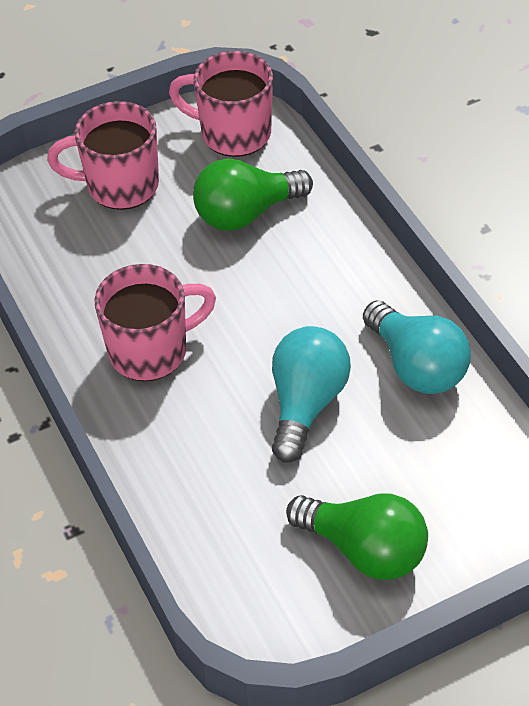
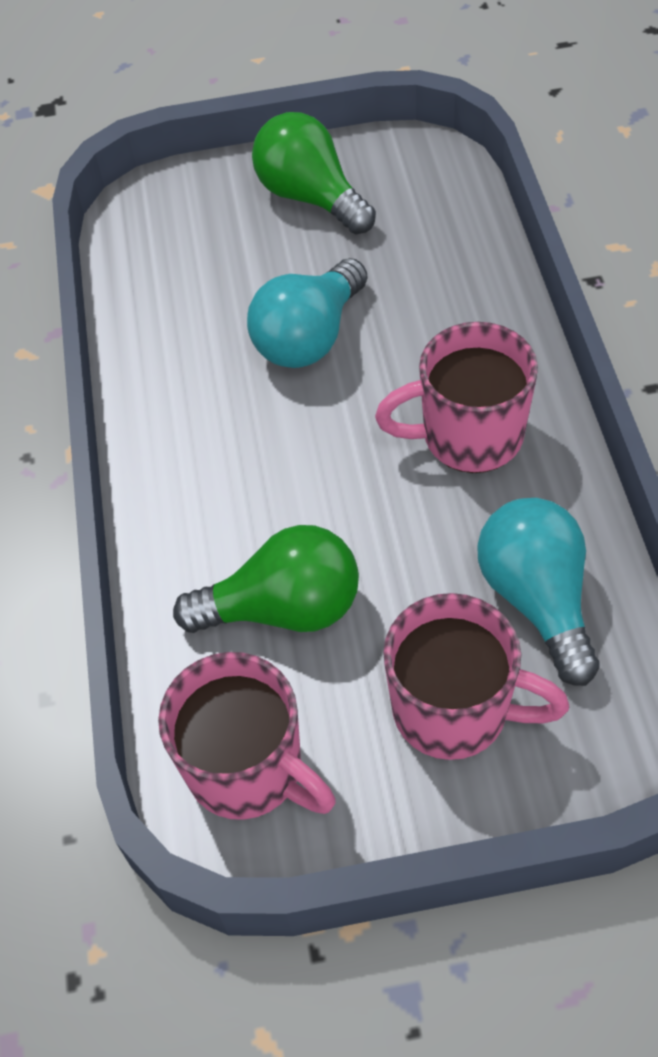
camera: 160 degrees left, 5 degrees up
(417, 366) = (170, 352): turquoise light bulb -> turquoise light bulb (537, 599)

